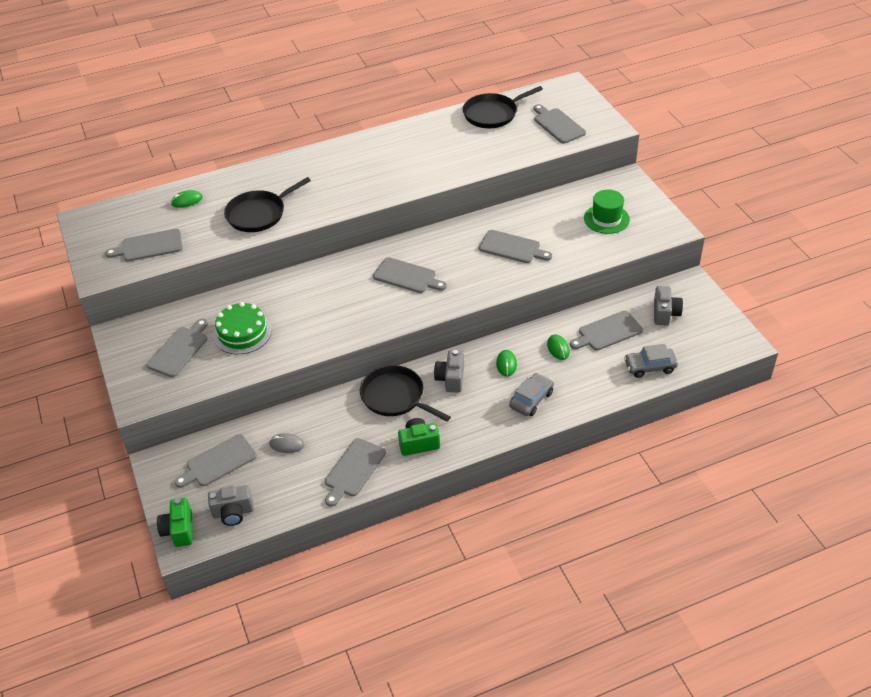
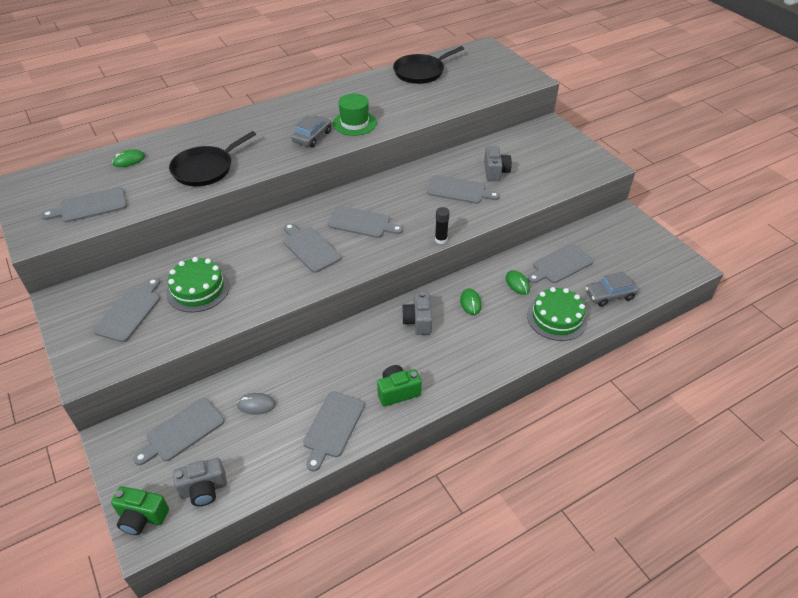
camera: 10 degrees left, 0 degrees up
(179, 530) = (142, 517): green camera -> green camera turned 60 degrees counterclockwise
(395, 397) = (365, 344): black pan -> none
(482, 299) = (441, 240): none -> black glue stick
(531, 399) = (503, 336): grey car -> grey car (312, 137)
(558, 125) = (483, 78): grey cutting board -> grey cutting board (310, 248)
(589, 385) = (556, 318): none -> green cake
(606, 219) = (541, 160): green hat -> green hat (354, 123)
(665, 313) = (609, 244): grey camera -> grey camera (495, 172)

